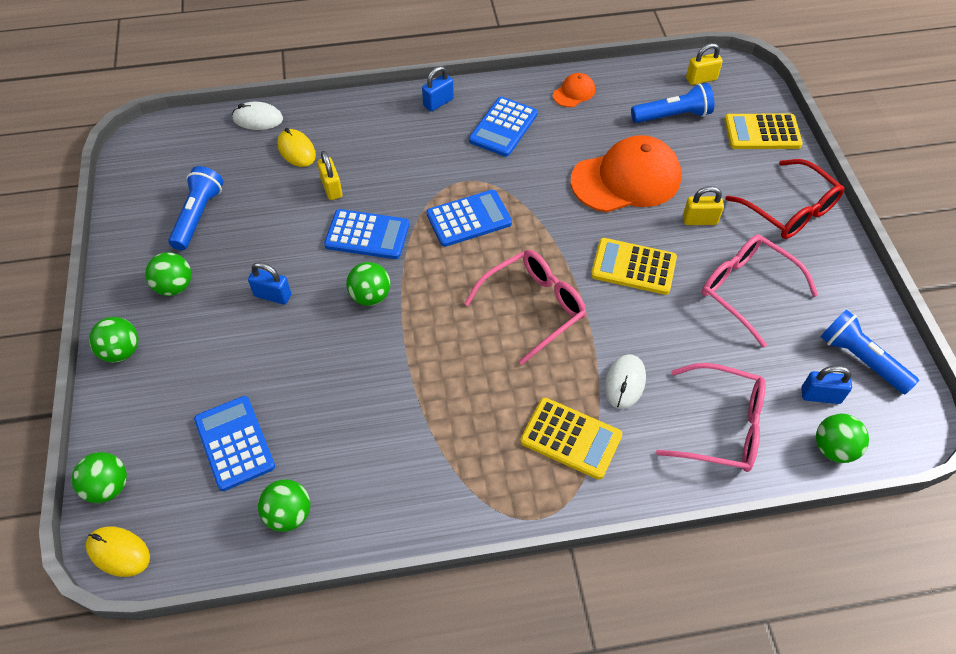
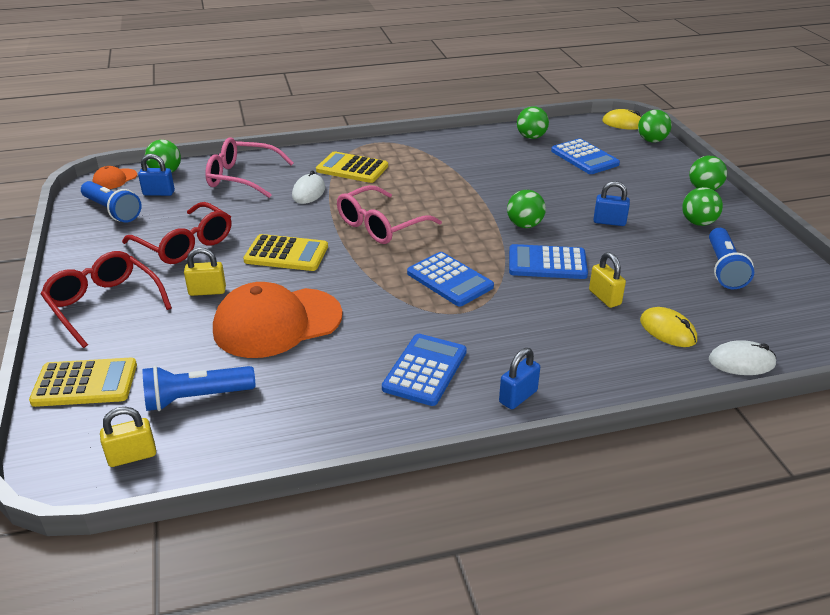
camera: 175 degrees right, 20 degrees down
(469, 219) = (449, 280): blue calculator -> blue calculator turned 105 degrees counterclockwise
(574, 92) = (329, 423): orange cap -> orange cap (115, 179)
(747, 291) = (185, 244): pink glasses -> red glasses

